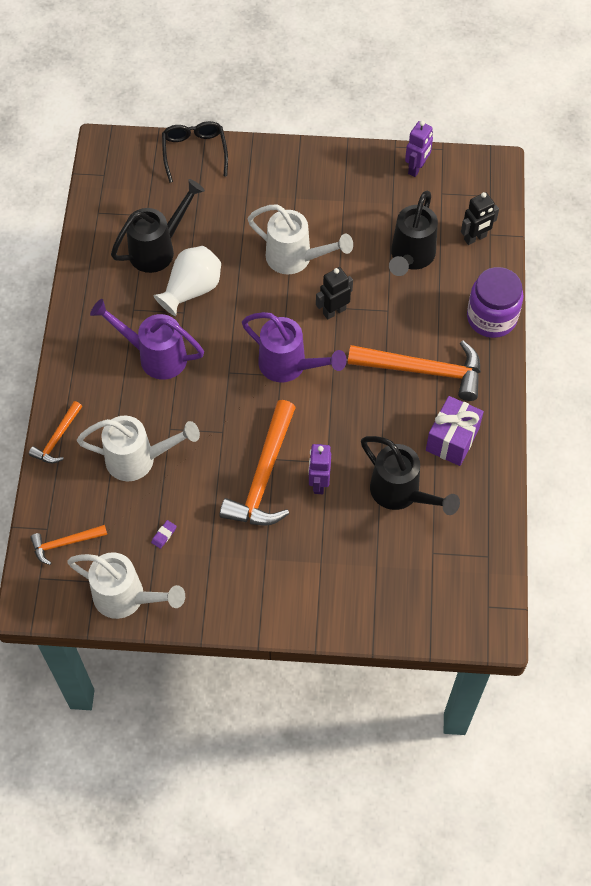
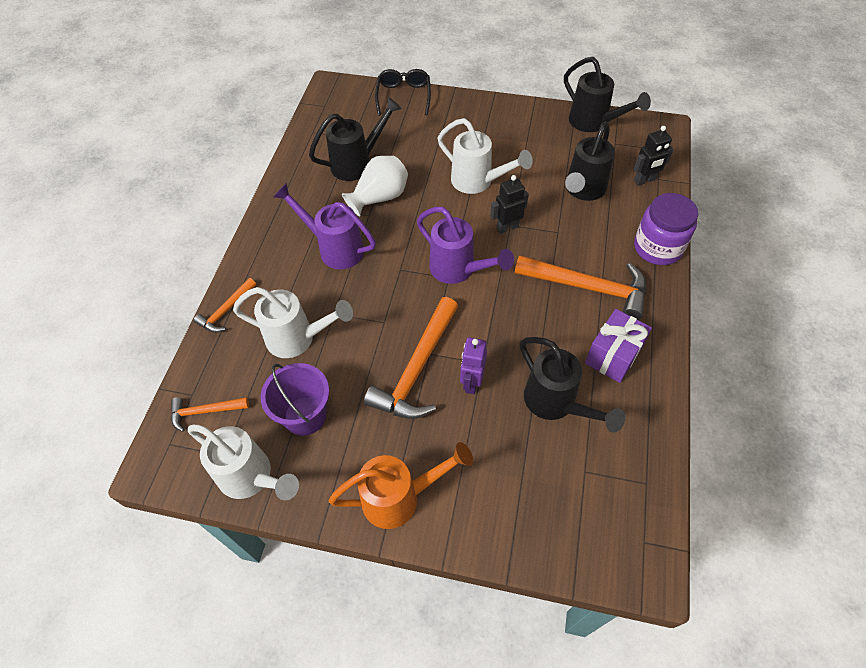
camera: 10 degrees right, 5 degrees down
(164, 535) = (305, 416): purple eraser -> purple bucket
(268, 597) = (400, 497): none -> orange watering can
(416, 168) = (594, 123): purple robot -> black watering can

